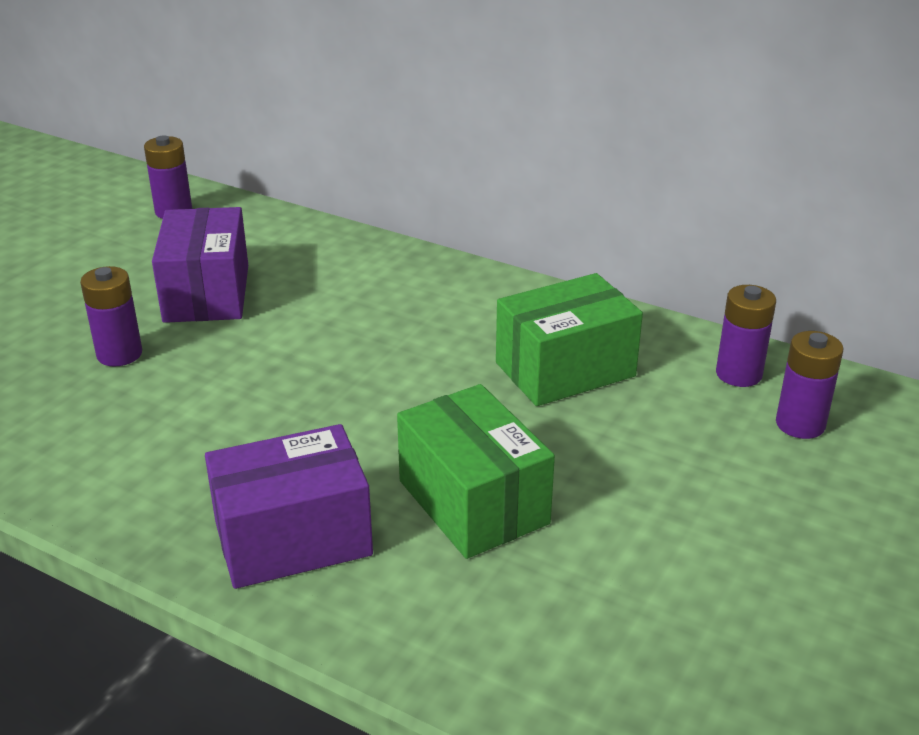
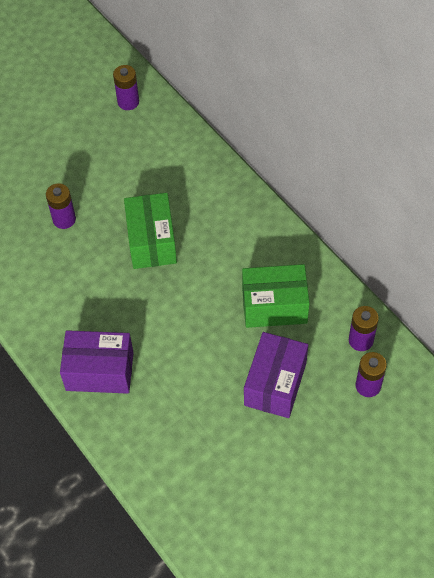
camera: 25 degrees right, 25 degrees up
(207, 293) = (121, 184): purple box -> purple box (275, 384)
(473, 502) = (185, 378): green box -> green box (152, 241)

